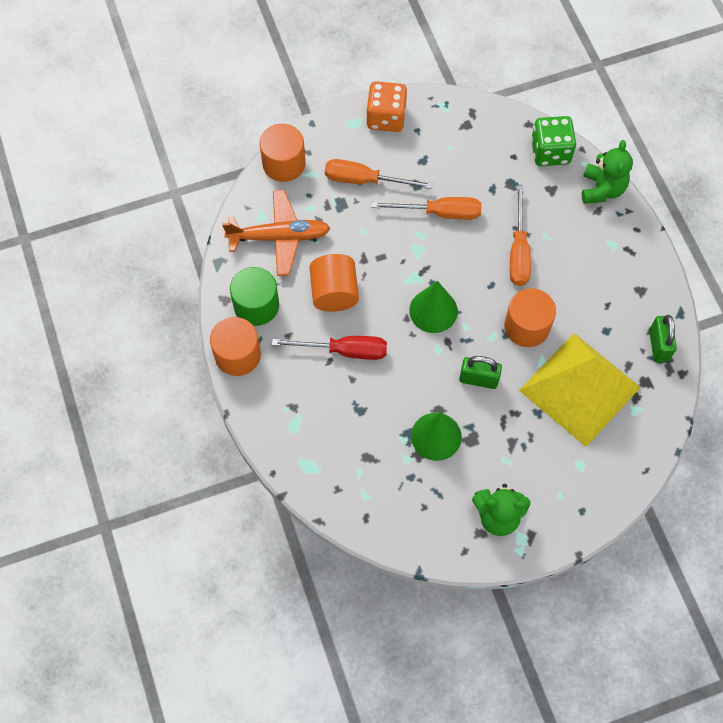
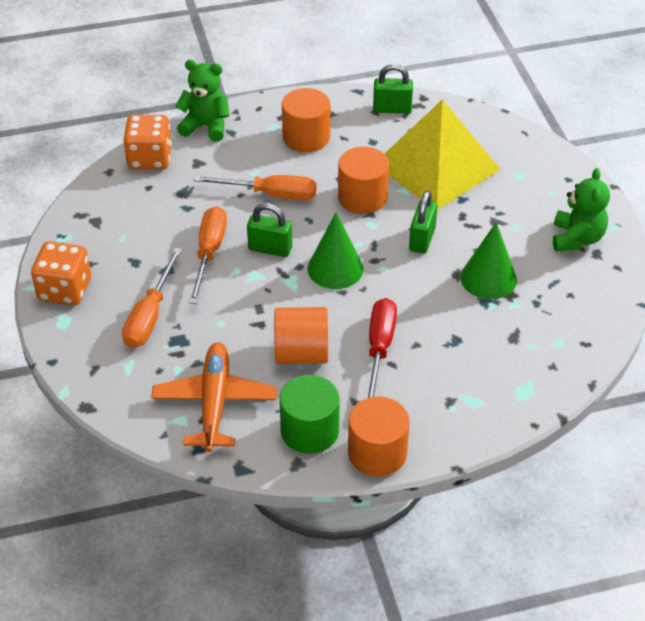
camera: 85 degrees left, 20 degrees down
(284, 163) = (106, 393): orange cylinder -> orange cylinder (306, 137)
(451, 258) = (270, 248): none -> green padlock
(550, 152) = (150, 158): green dice -> orange dice

